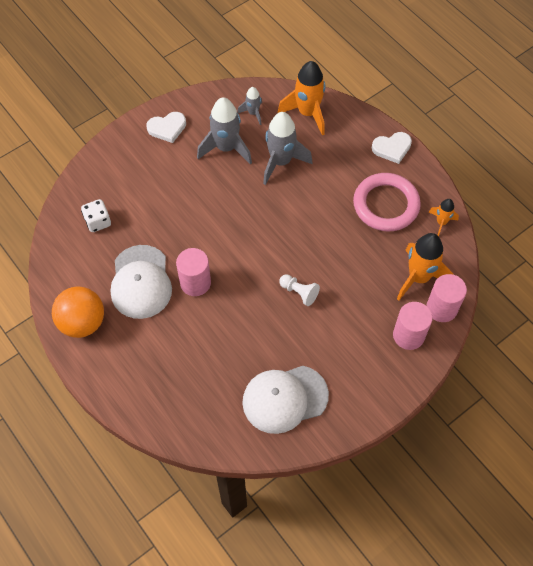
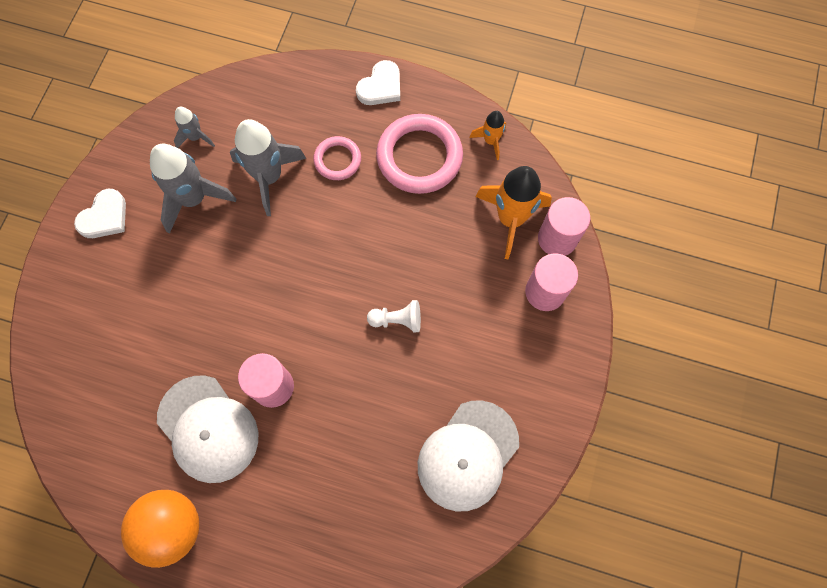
camera: 35 degrees left, 10 degrees up
(98, 222) = (101, 388): white dice -> none
(307, 113) = (259, 100): orange rocket -> none
(331, 176) = (337, 160): none -> pink ring

